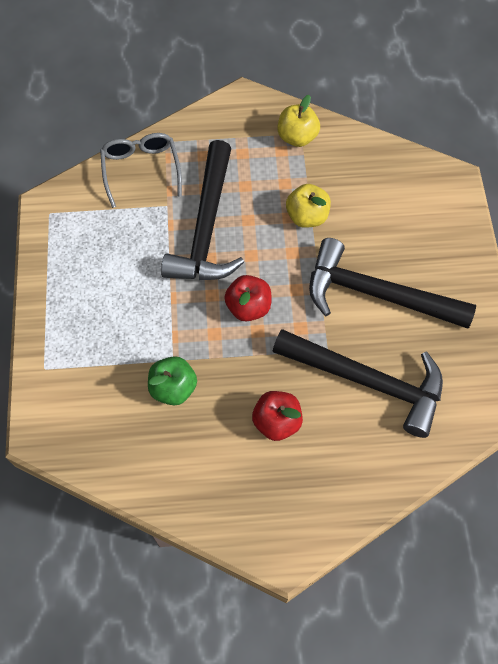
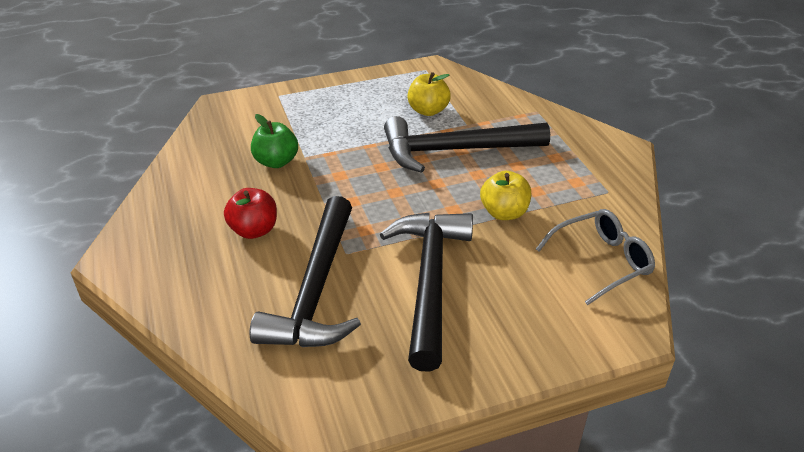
camera: 75 degrees right, 25 degrees down
(141, 170) = (496, 104): grey glasses -> grey glasses (601, 262)
(248, 307) = (376, 191): red apple -> none
(297, 137) = (602, 190): yellow apple -> yellow apple (428, 110)

